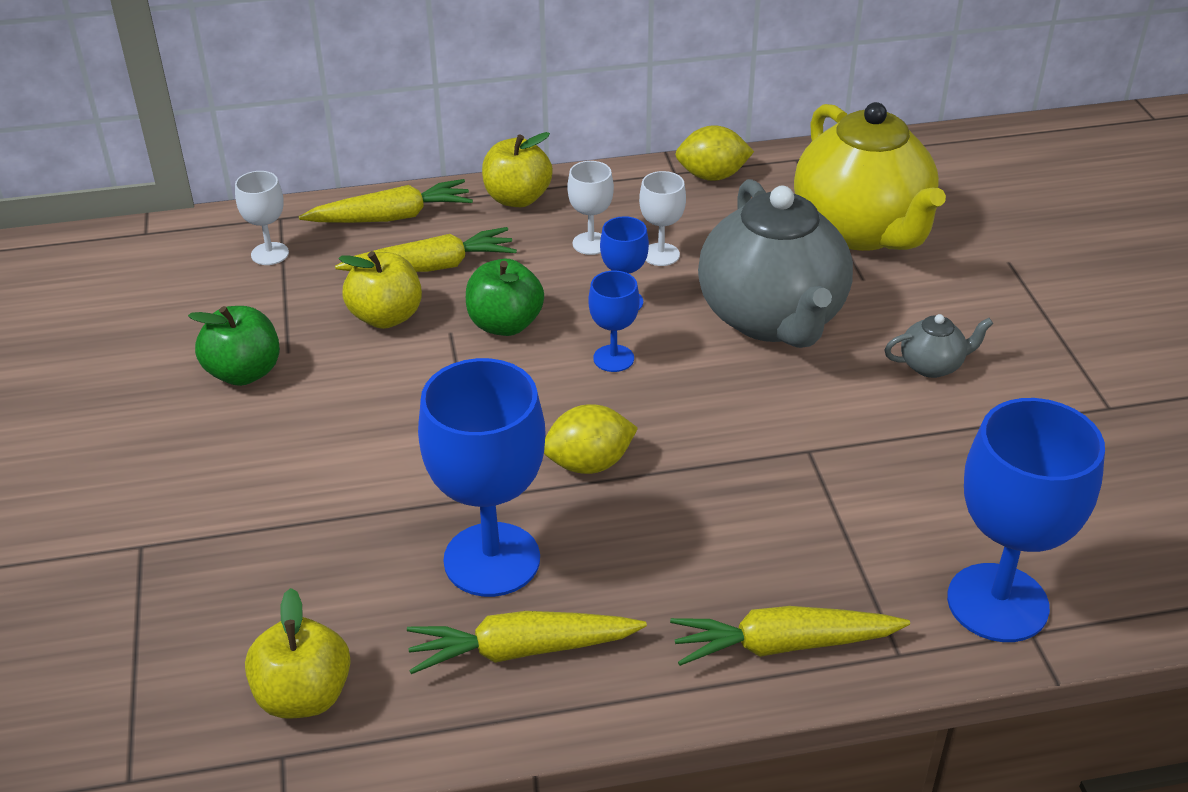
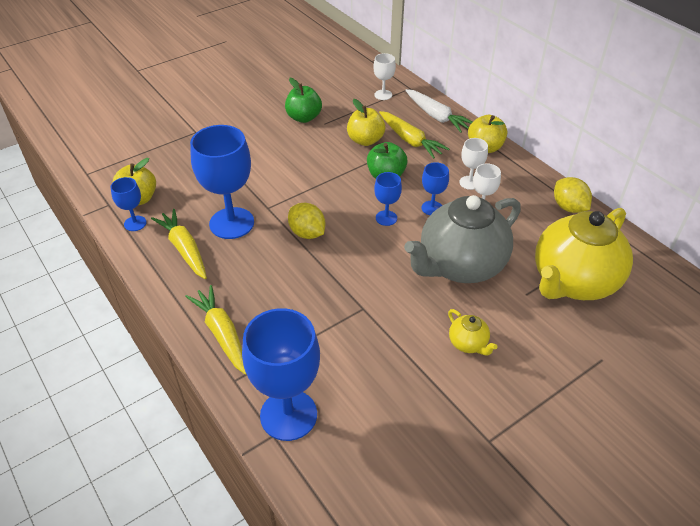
camera: 65 degrees right, 5 degrees up
(385, 717) = (135, 223): none -> blue goblet
(391, 217) = (436, 116): yellow carrot -> white carrot
(932, 365) = (468, 344): grey teapot -> yellow teapot

